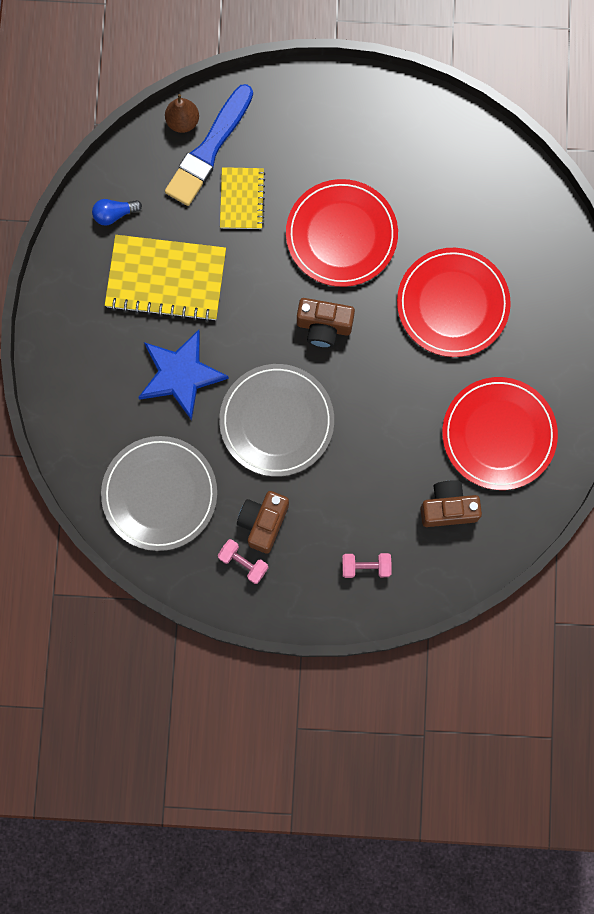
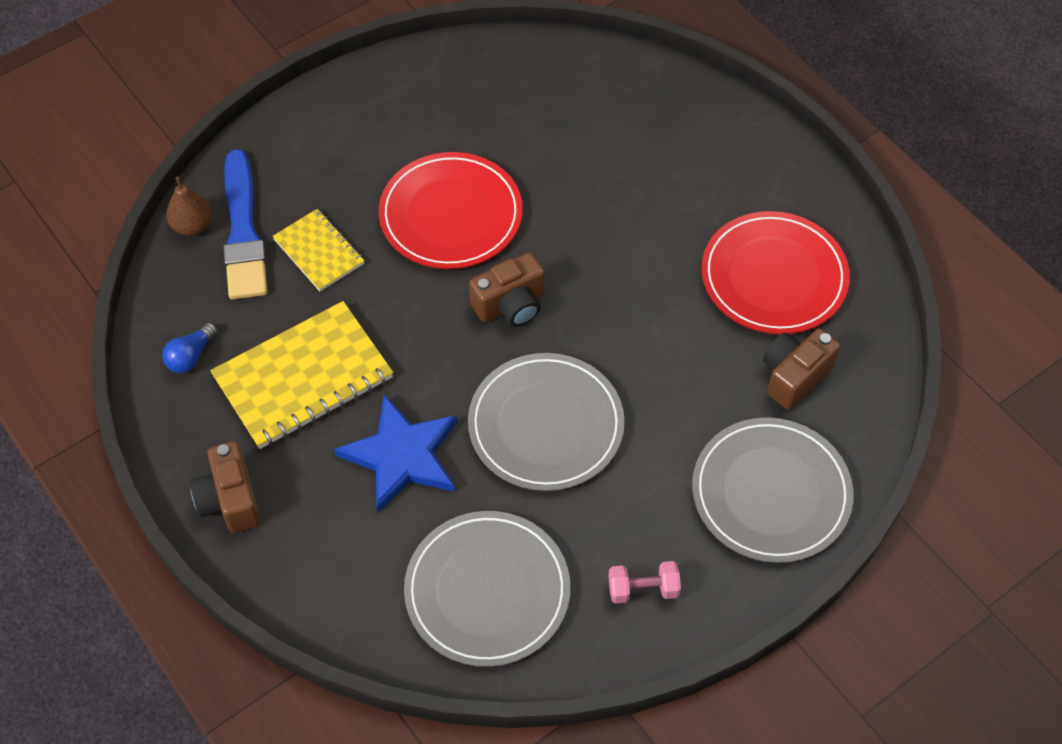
camera: 40 degrees left, 20 degrees down
(263, 522) = (625, 532): brown camera -> brown camera (230, 500)
(366, 567) = (771, 493): pink dumbbell -> grey plate
(452, 304) = (617, 199): red plate -> none

